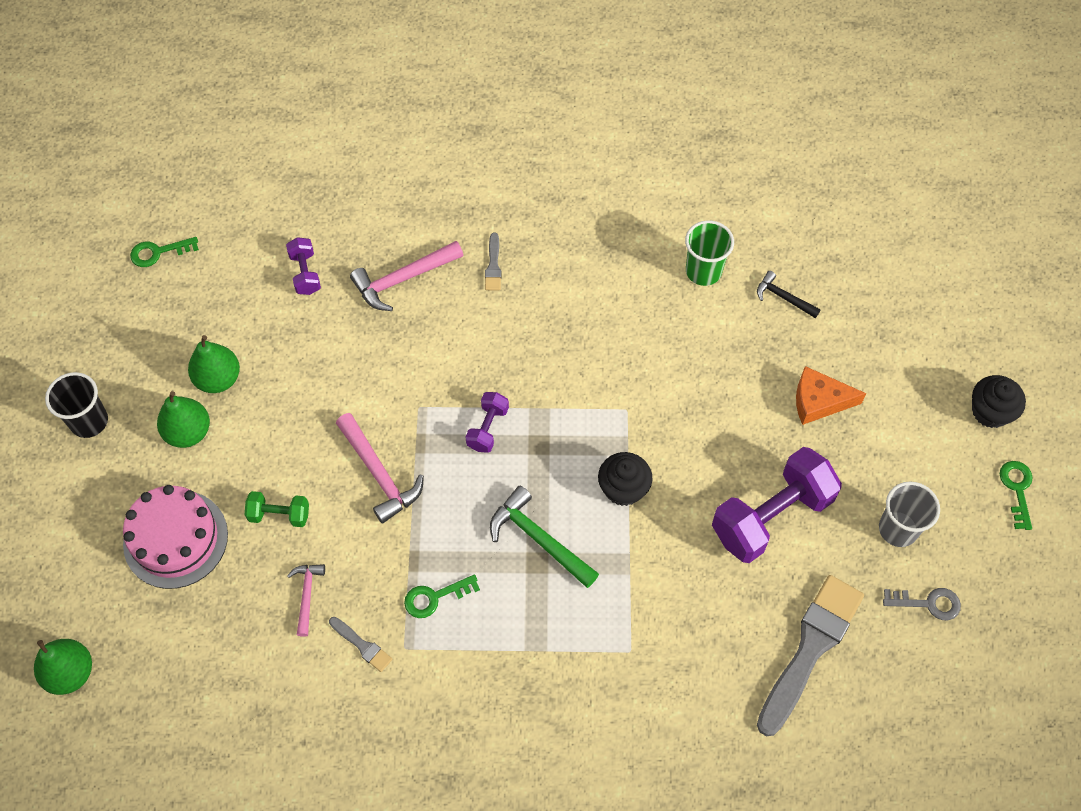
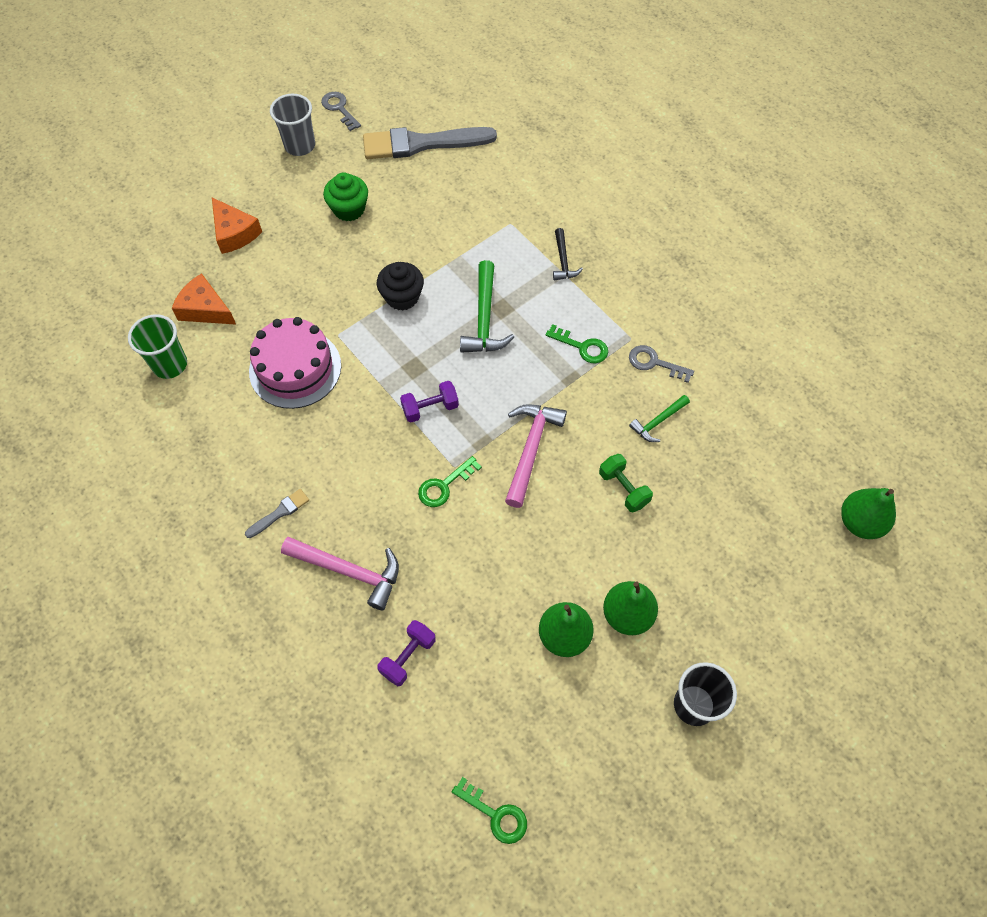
camera: 130 degrees left, 0 degrees up
(175, 539) = (710, 543): pink cake -> pink cake (295, 368)
(307, 595) = (658, 422): pink hammer -> green hammer
(362, 645) = (654, 363): grey brush -> grey key
(743, 328) = (205, 309): none -> orange cheese
(771, 516) = (349, 209): purple dumbbell -> green cupcake
(783, 297) = (156, 302): black hammer -> black hammer (563, 261)
(990, 411) = (167, 145): black cupcake -> none
(1017, 489) = (218, 107): green key -> green key (444, 486)

